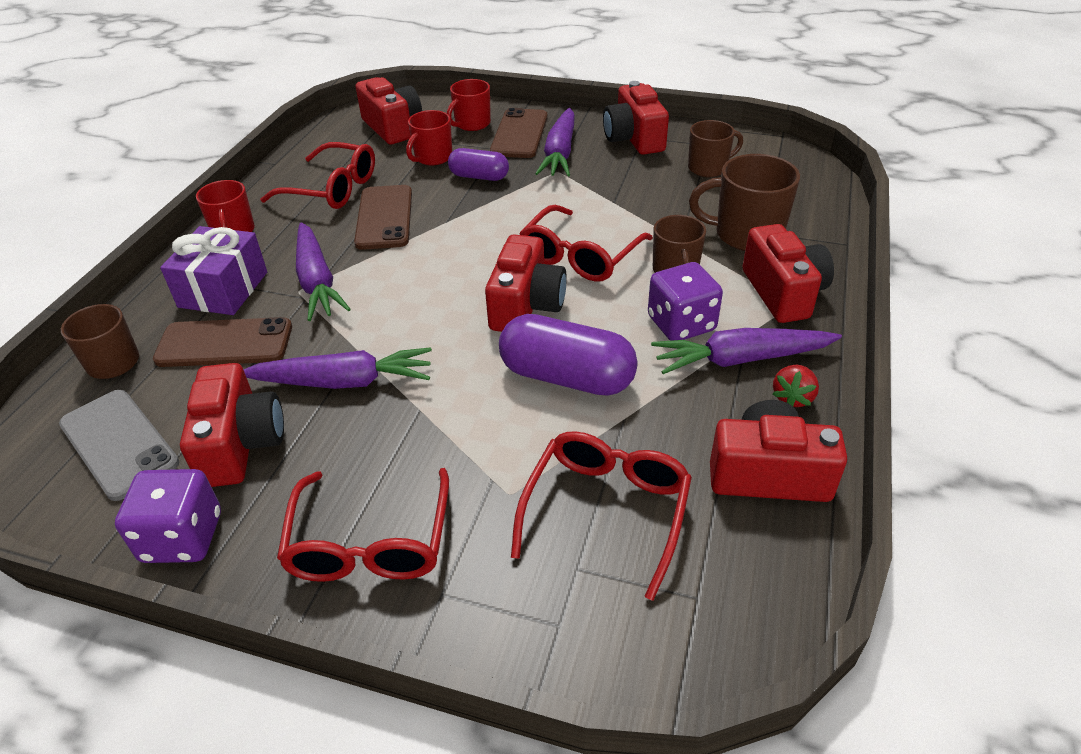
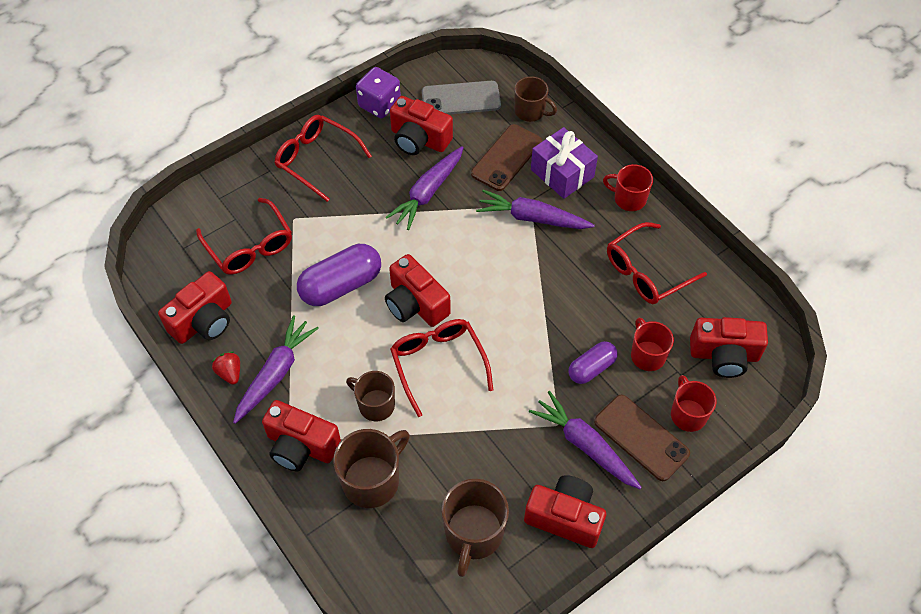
camera: 125 degrees right, 15 degrees up
(384, 217) = (580, 283): brown phone -> none
(681, 324) = (328, 368): purple dice -> none
(709, 168) = (473, 534): brown mug -> brown mug, size x1.51

